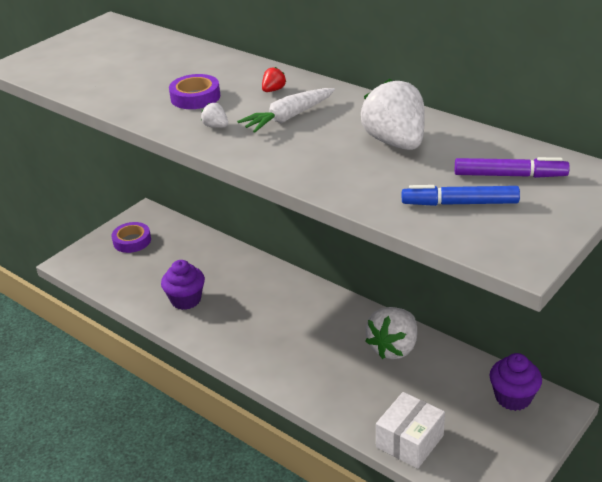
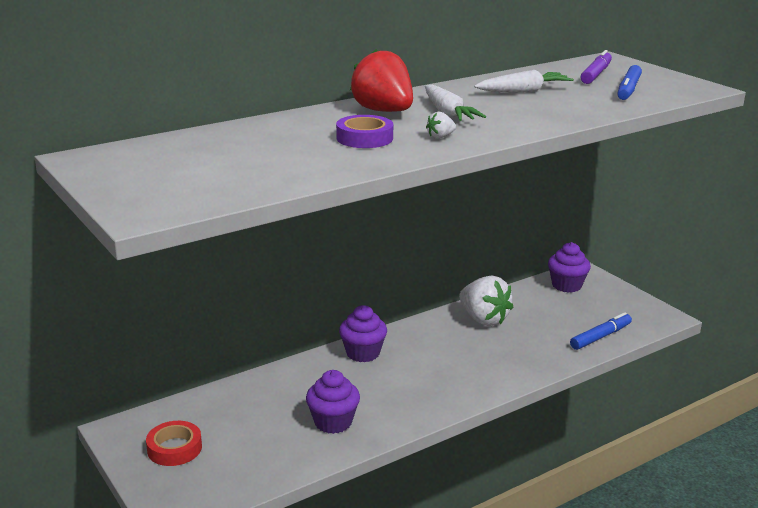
camera: 75 degrees left, 10 degrees down
(132, 241) = (174, 448): purple tape -> red tape
(273, 90) = (383, 111): red strawberry -> red strawberry, size x2.43
(291, 289) = (363, 353): none -> purple cupcake
(395, 142) = (524, 91): white strawberry -> white carrot
(409, 441) = (600, 337): white box -> blue marker

